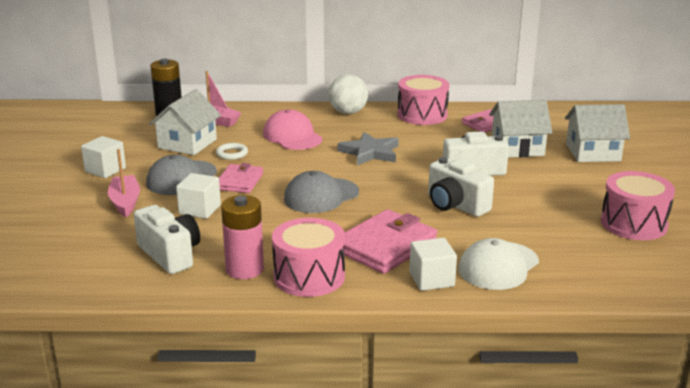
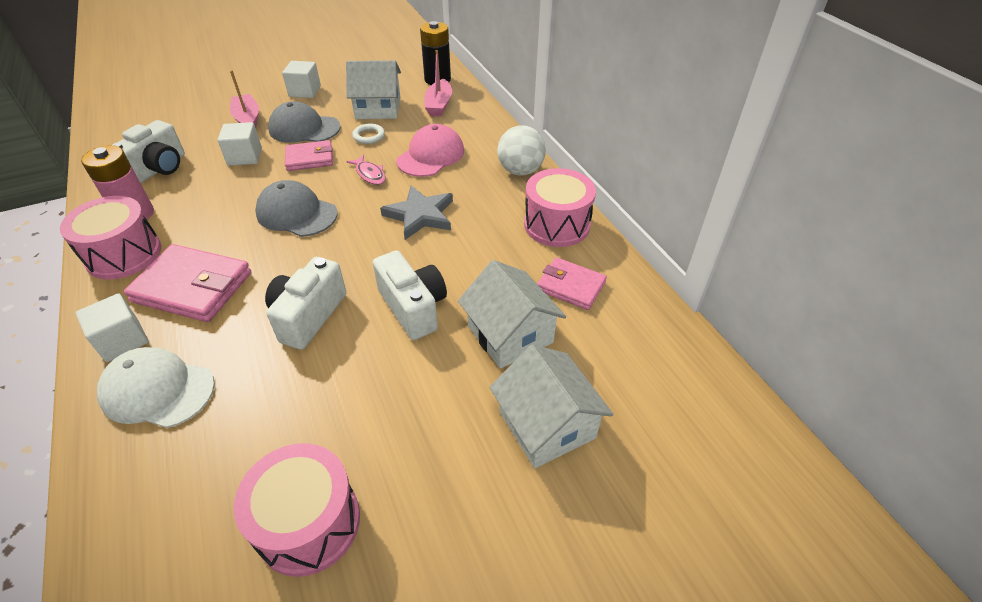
camera: 65 degrees right, 20 degrees up
(125, 202) = (248, 119): pink boat -> pink boat turned 75 degrees counterclockwise
(294, 161) = (370, 174): none -> pink fish

